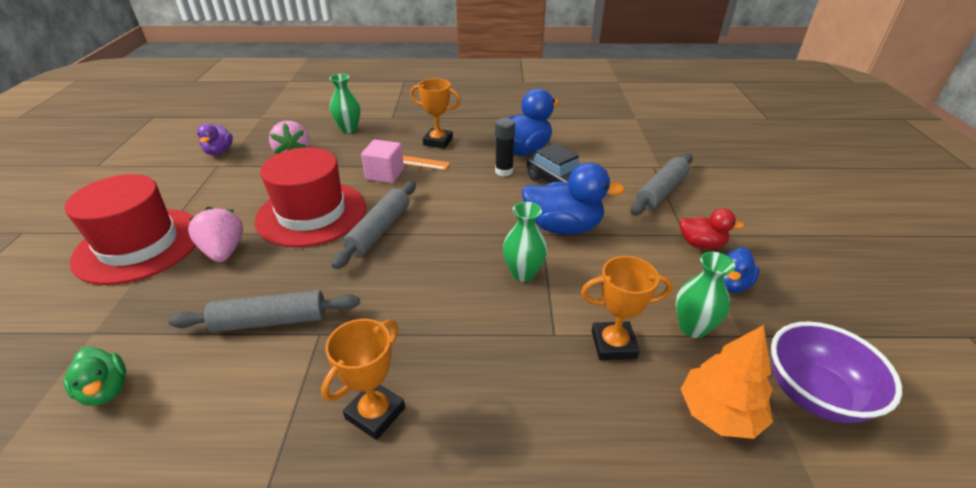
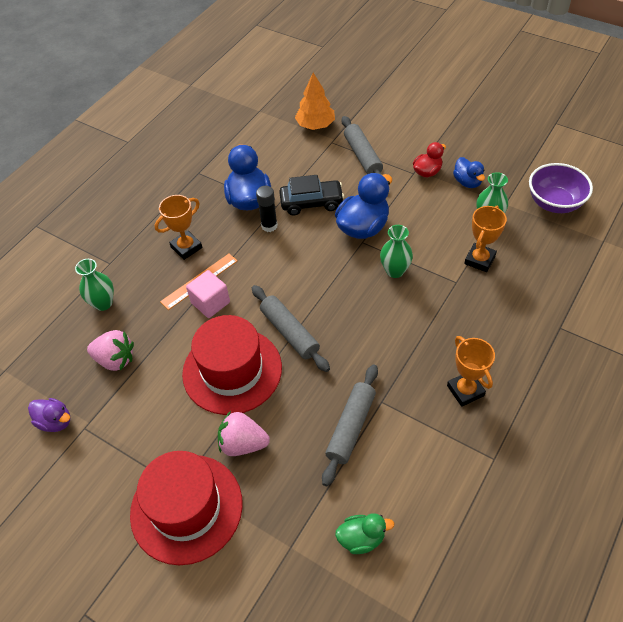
camera: 55 degrees left, 15 degrees up
(719, 413) = (545, 245): orange tree -> orange tree (315, 125)

